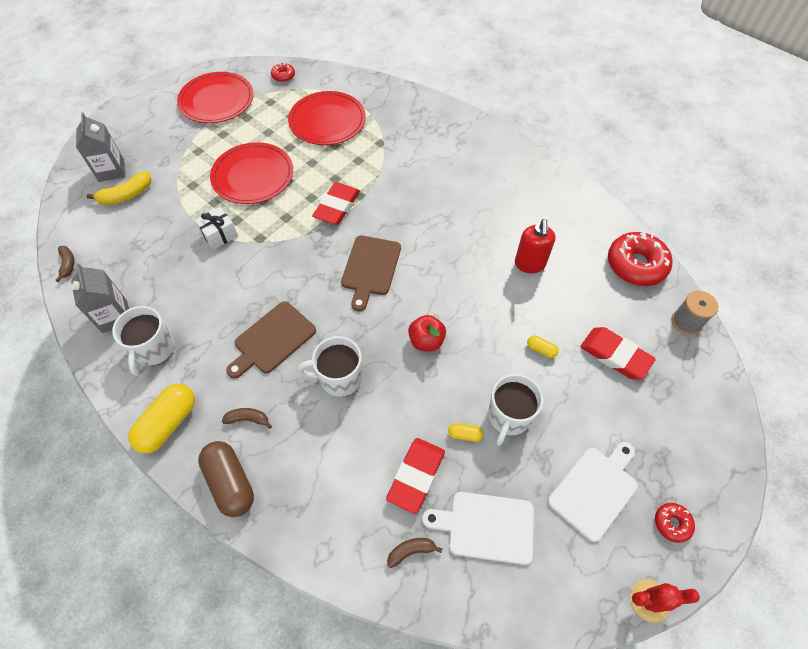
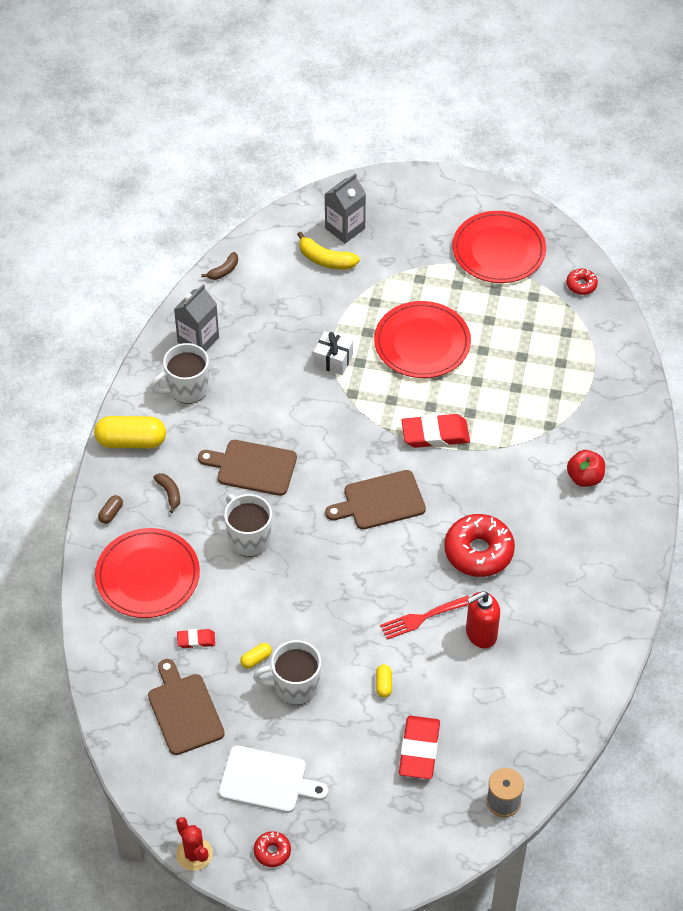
camera: 60 degrees right, 5 degrees down
(230, 483) = (111, 513): brown capsule -> brown capsule, size x0.46
(327, 121) = (545, 362): red plate -> red plate (147, 576)
(411, 551) = (133, 666): brown banana -> none
(416, 476) = (196, 640): red eraser -> red eraser, size x0.53
(426, 341) = (330, 586): red apple -> red apple (585, 478)
(465, 434) = (256, 659): yellow capsule -> yellow capsule turned 75 degrees clockwise
(486, 526) = (184, 710): white cutting board -> brown cutting board
(494, 294) = (421, 618): none -> red fork
(636, 265) = (548, 732): red donut -> red donut (478, 551)

